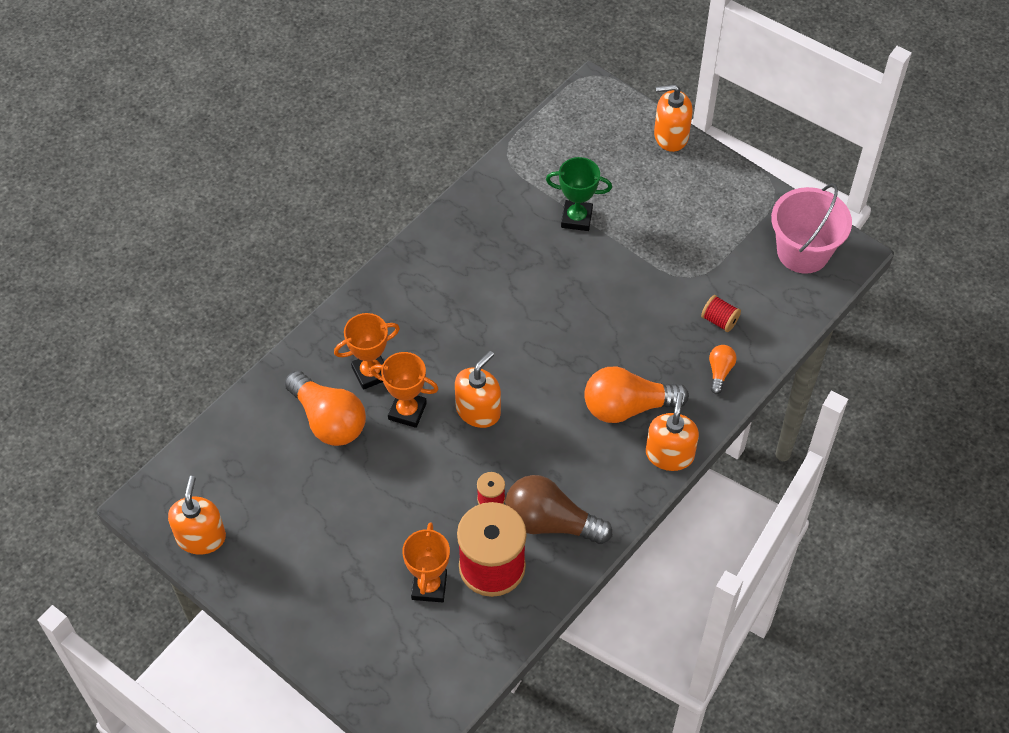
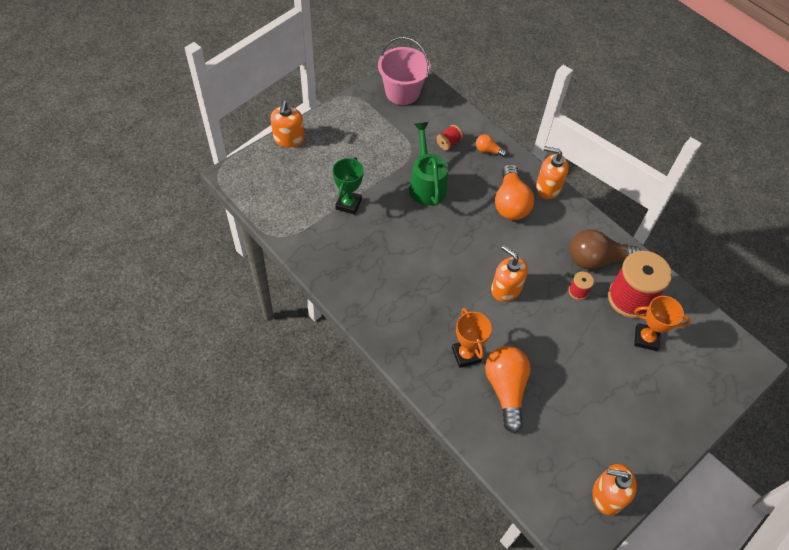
camera: 85 degrees left, 0 degrees up
(328, 420) = (505, 389): orange light bulb -> orange light bulb turned 60 degrees counterclockwise
(407, 411) = (502, 334): orange trophy -> none
(550, 522) = (596, 260): brown light bulb -> brown light bulb turned 60 degrees clockwise
(634, 301) = (426, 184): none -> green watering can

